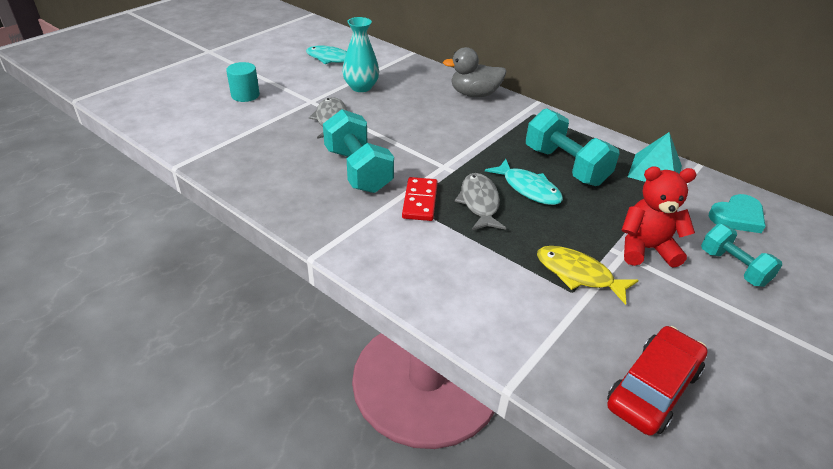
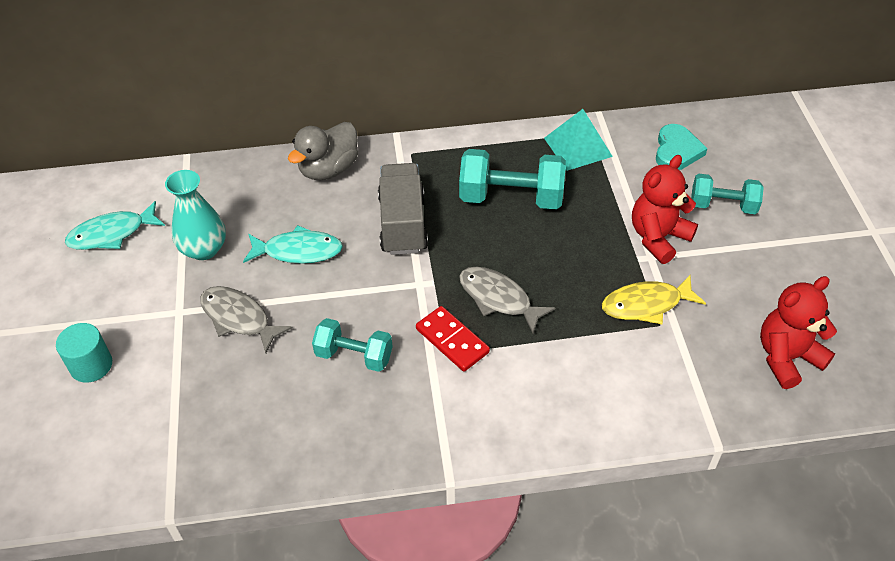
camera: 45 degrees left, 10 degrees up
(358, 170) = (354, 356): turquoise dumbbell -> turquoise dumbbell, size x0.63
(478, 137) = (403, 224): none -> grey truck
(528, 189) = (514, 249): turquoise fish -> turquoise fish (298, 251)
(653, 388) = (786, 357): red car -> red teddy bear

